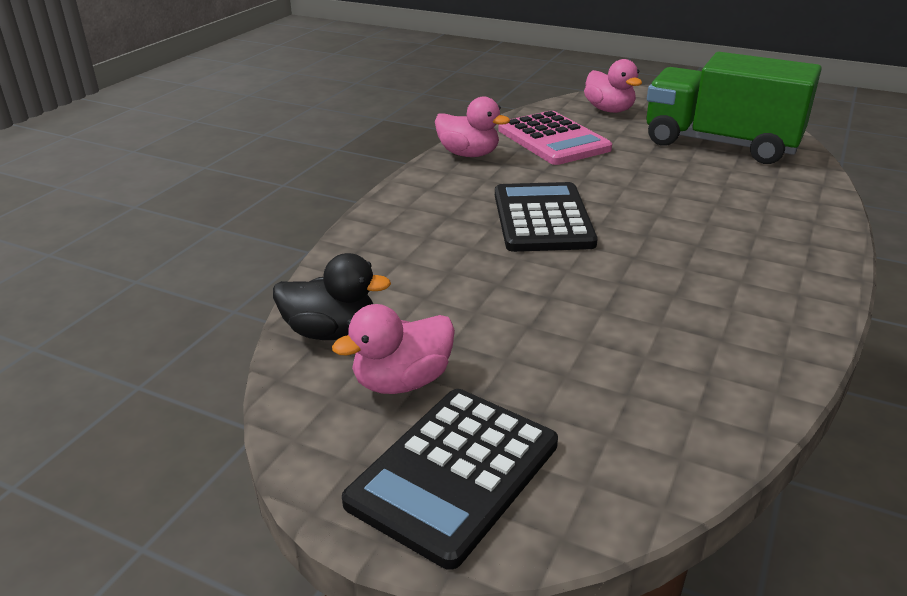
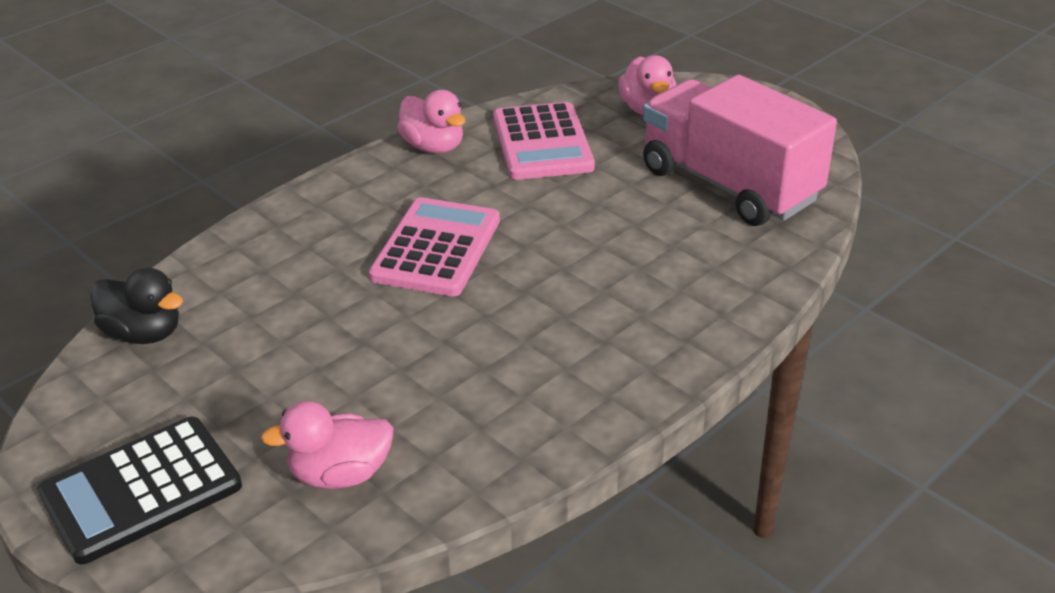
camera: 20 degrees right, 5 degrees up
(402, 381) = (165, 397): pink duck -> pink duck (340, 474)
(542, 218) = (436, 248): black calculator -> pink calculator
(720, 144) = (729, 185): green truck -> pink truck

